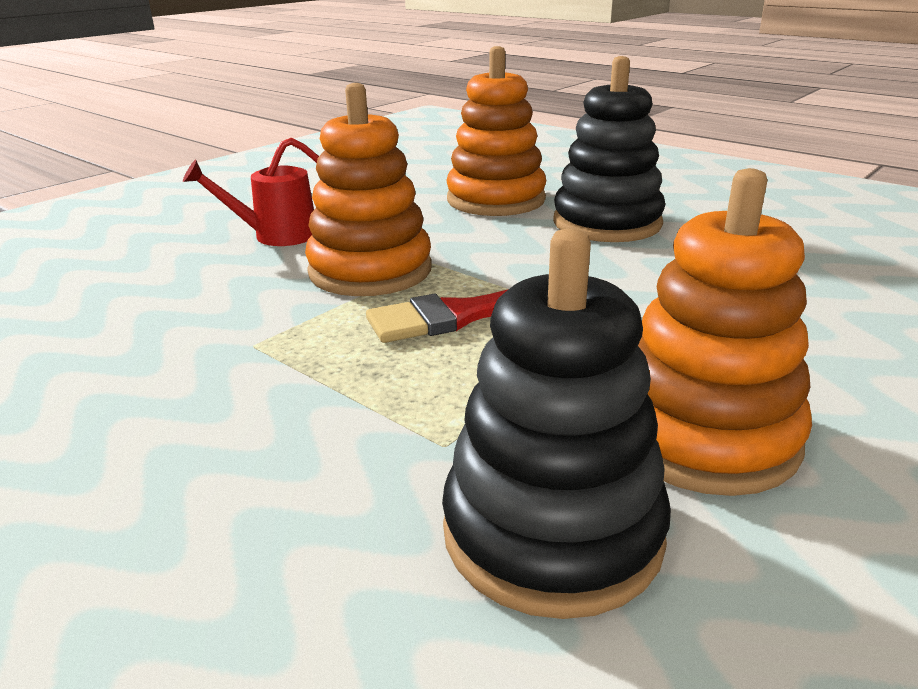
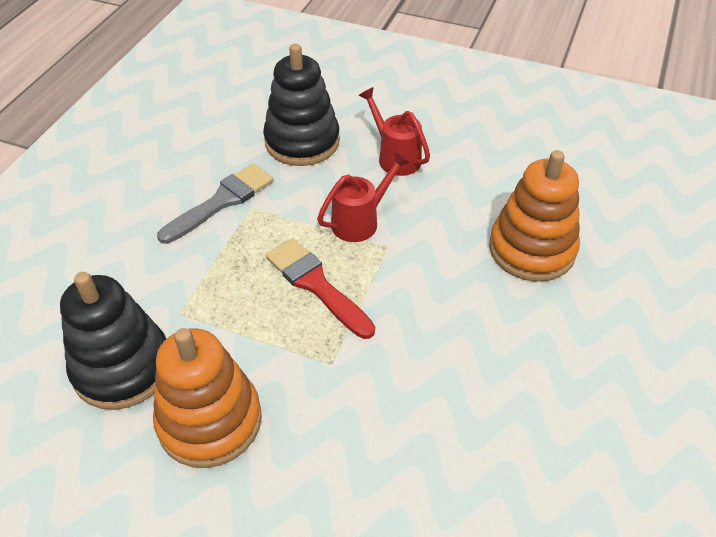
camera: 70 degrees right, 20 degrees up
(207, 370) = (221, 202): none -> grey brush
(370, 271) = (360, 221): orange stacking toy -> red watering can
(607, 223) = (516, 332): black stacking toy -> black stacking toy (302, 142)

